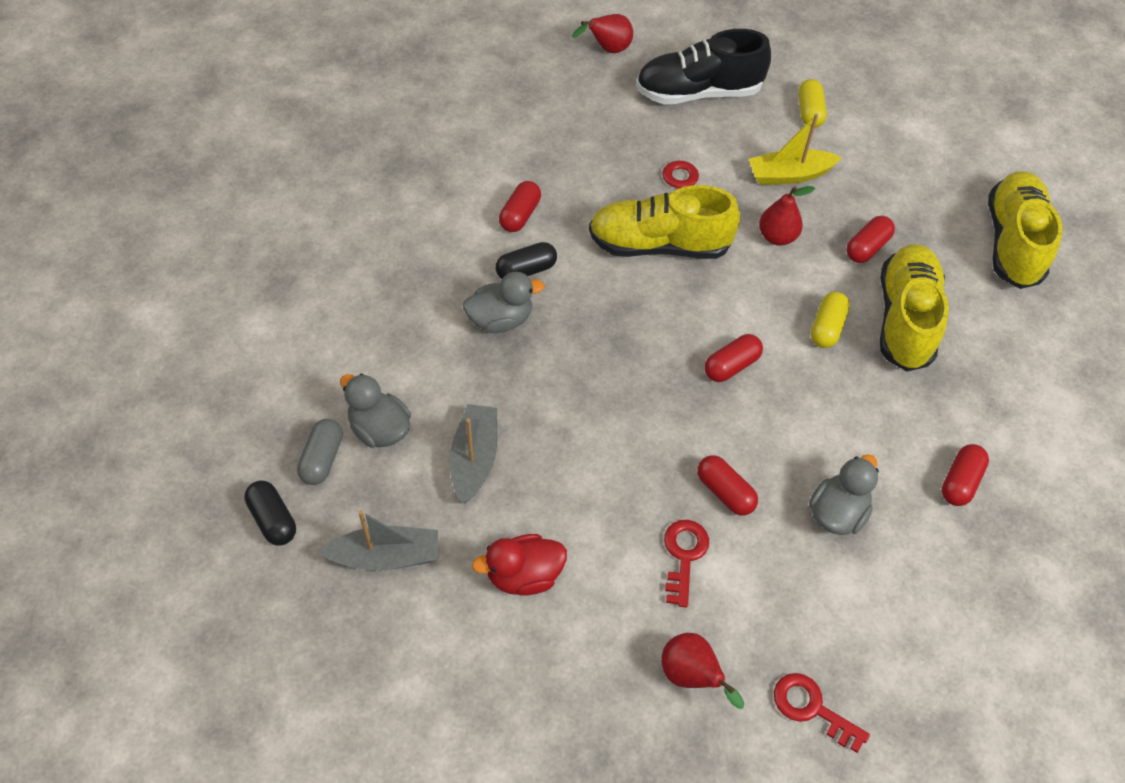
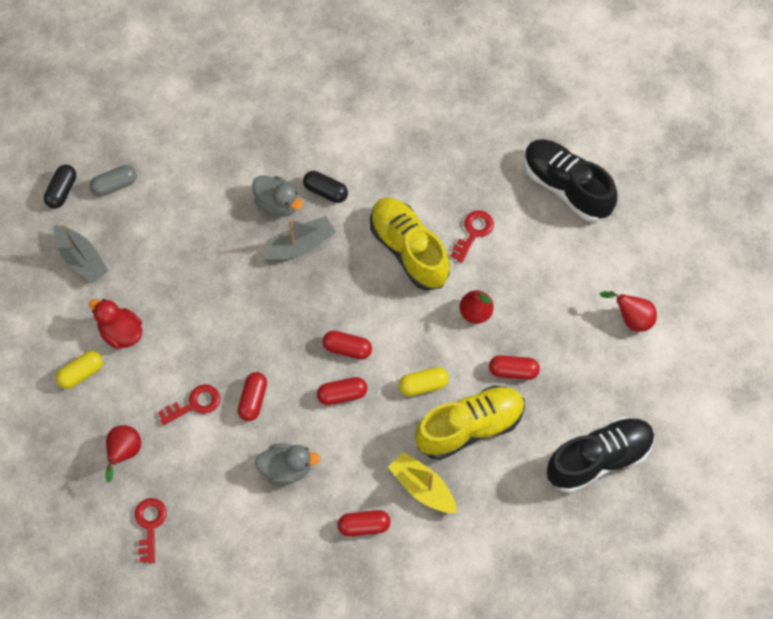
camera: 55 degrees right, 10 degrees up
(379, 429) = (154, 198): grey duck -> none
(474, 459) = (173, 258): grey boat -> grey boat (301, 245)
(520, 215) = (365, 158): red capsule -> red capsule (342, 394)
(607, 50) = (557, 107): red pear -> red pear (631, 318)
(789, 175) = (538, 287): yellow boat -> yellow boat (422, 487)
(809, 112) = (611, 265): yellow capsule -> yellow capsule (81, 373)
(1012, 242) = (598, 459): yellow shoe -> black shoe

